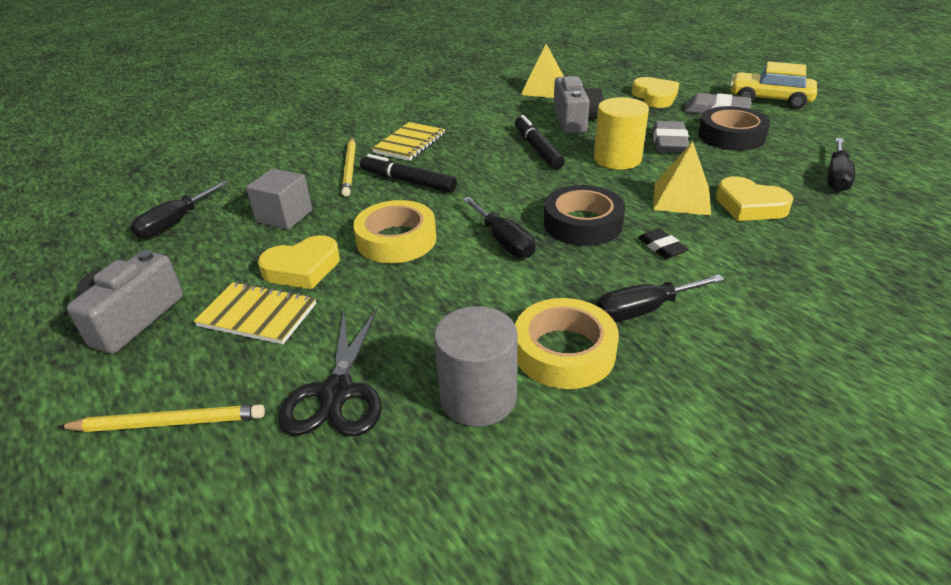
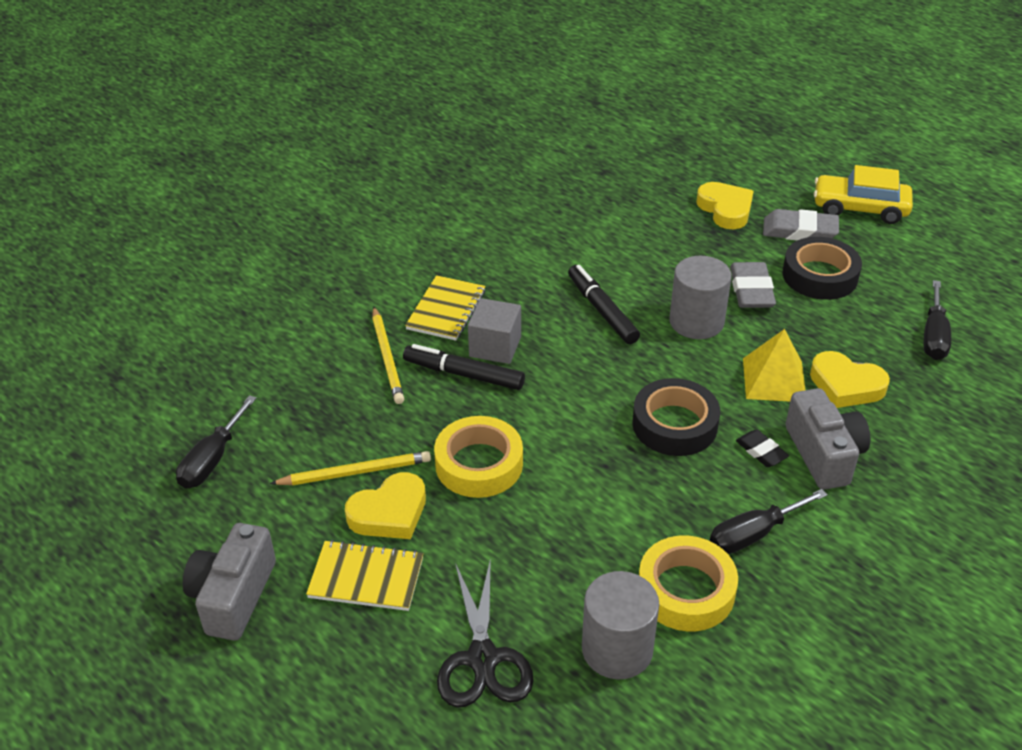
camera: 10 degrees left, 5 degrees up
(169, 422) = (333, 708): yellow pencil -> yellow pencil (355, 472)
(284, 216) = (338, 439): grey cube -> grey cube (495, 347)
(504, 241) = (596, 457): black screwdriver -> none
(544, 89) = (588, 200): yellow pyramid -> none
(575, 121) = (636, 258): grey camera -> grey camera (824, 454)
(617, 159) = (696, 322): yellow cylinder -> grey cylinder

